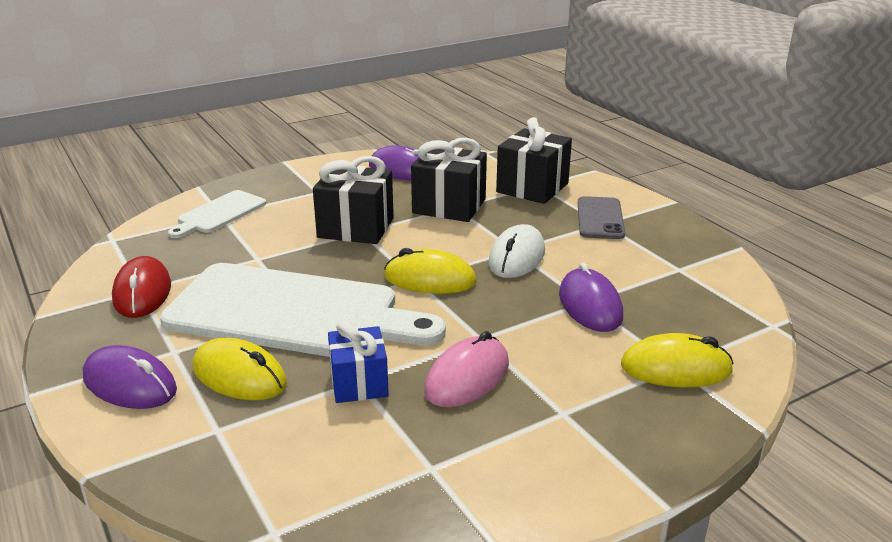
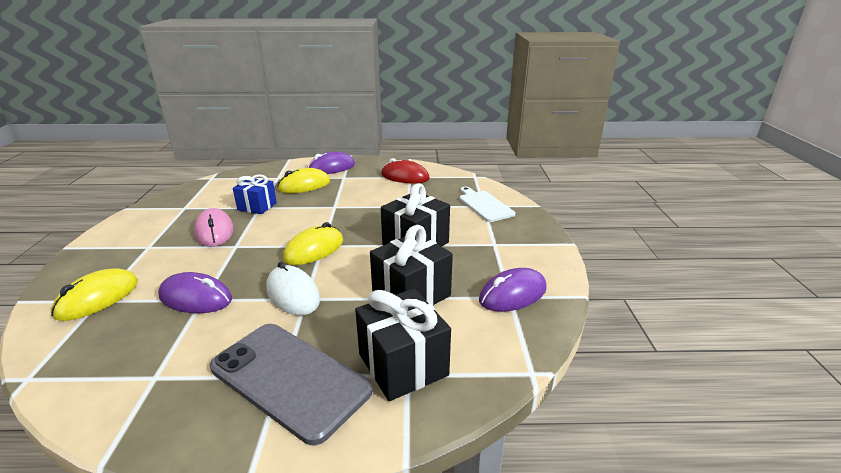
camera: 120 degrees right, 0 degrees up
(293, 313) = (337, 204): white cutting board -> none
(600, 218) = (289, 379): grey phone -> grey phone, size x1.61

